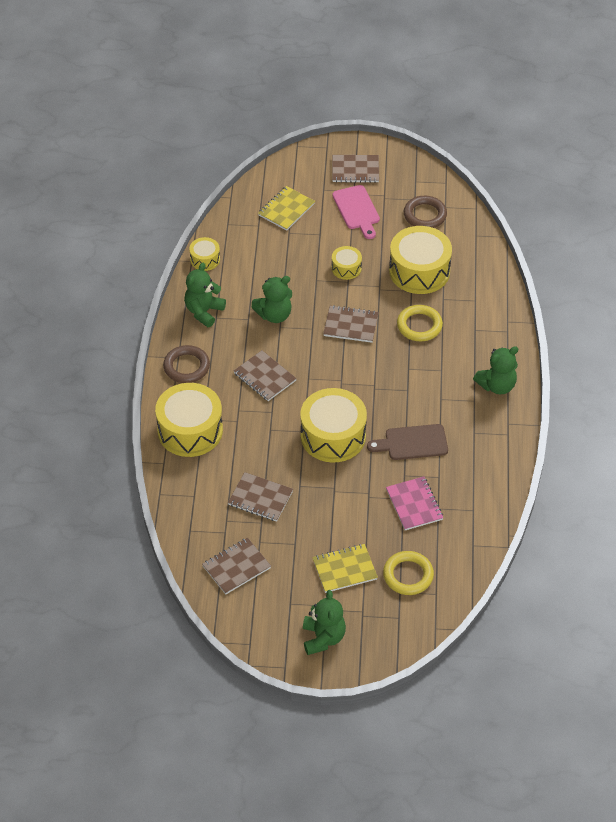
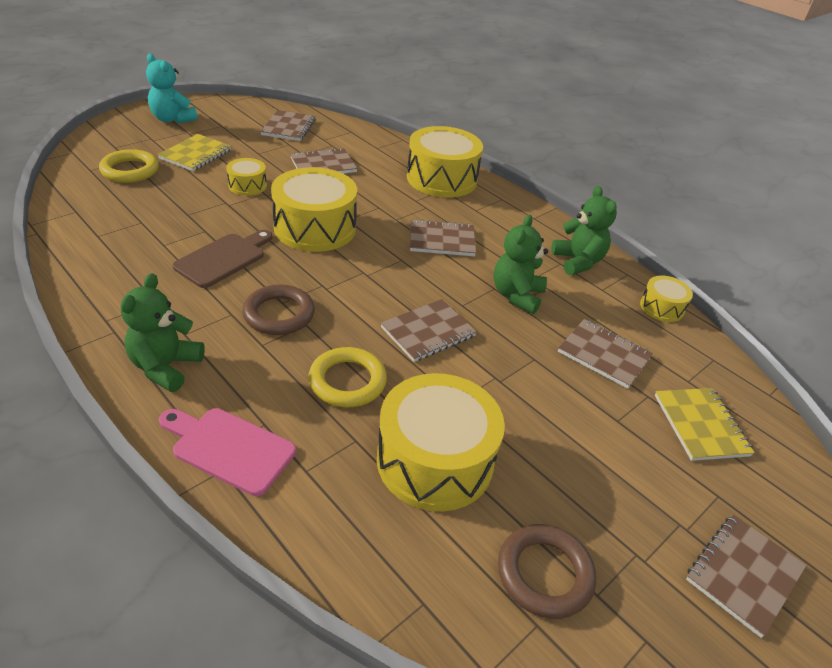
camera: 130 degrees right, 10 degrees down
(186, 367) = (516, 215): brown ring -> brown ring (279, 314)
(279, 260) = (604, 355): none -> brown notebook
(323, 638) = (172, 119): green teddy bear -> turquoise teddy bear
(346, 268) = (525, 396): yellow drum -> yellow drum (247, 185)
(357, 210) = (636, 497): pink cutting board -> pink cutting board (229, 448)
(414, 504) = (170, 214): pink notebook -> none

